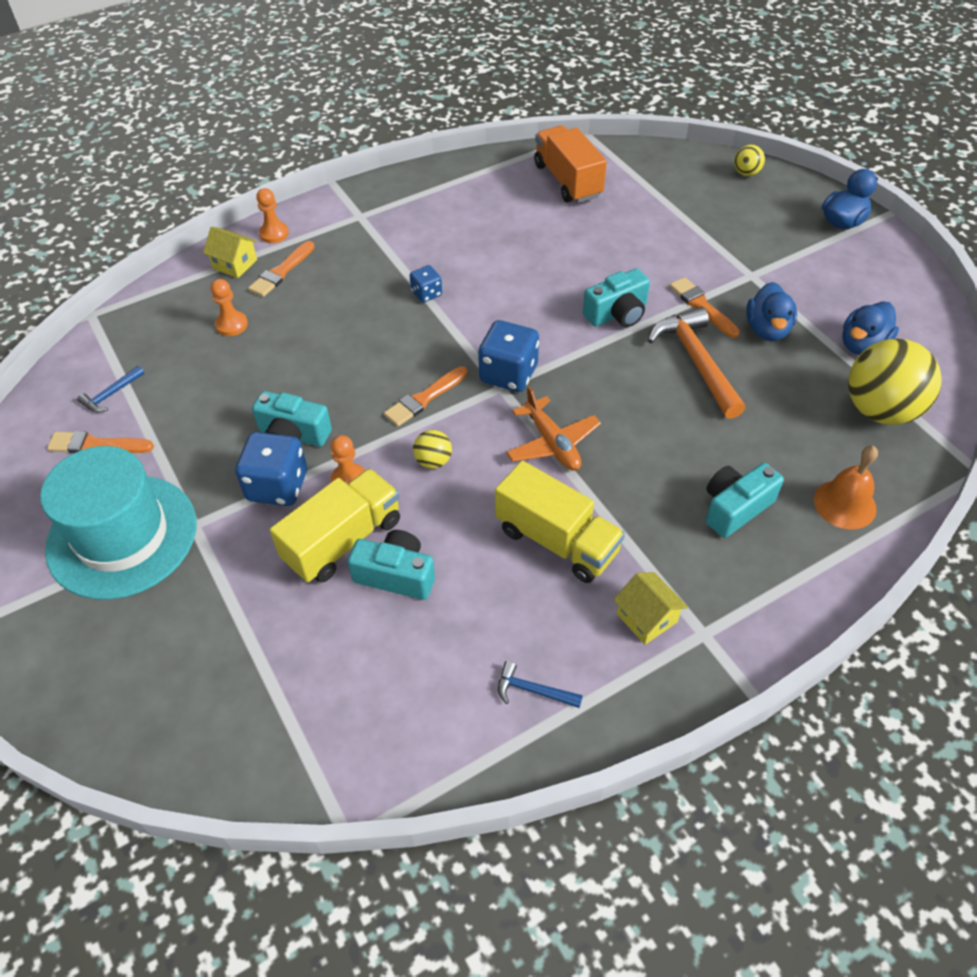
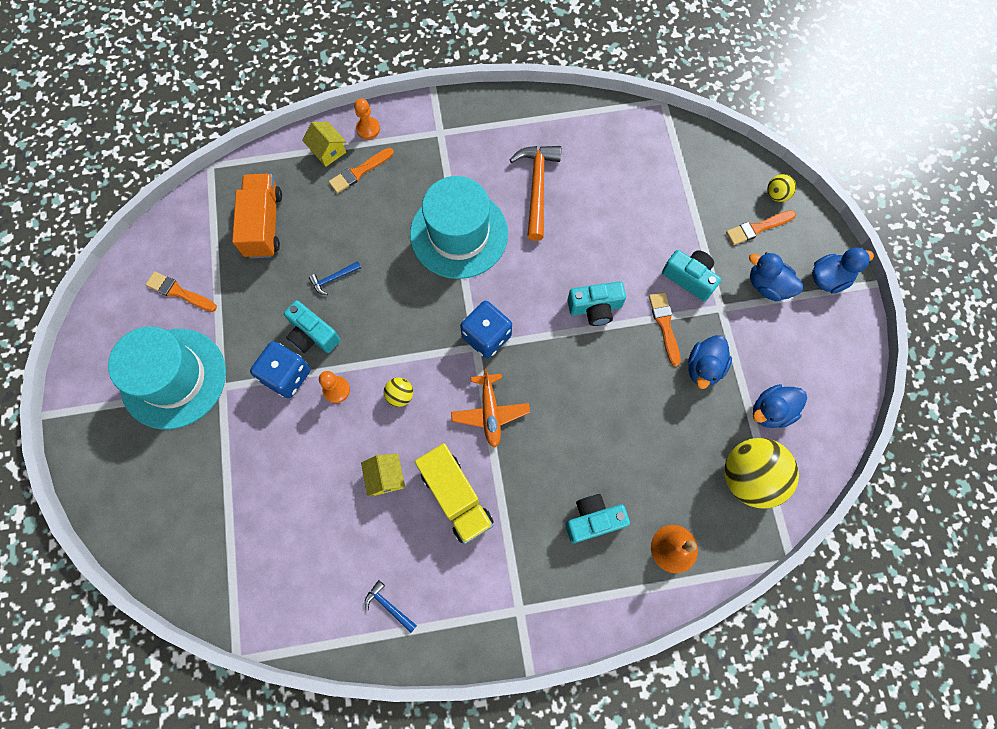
camera: 20 degrees right, 20 degrees up
(111, 395) = (202, 249): blue hammer -> blue hammer (333, 279)
(232, 325) = (305, 213): orange pawn -> none
(343, 540) = (313, 439): yellow truck -> none
(396, 575) = (337, 481): turquoise camera -> turquoise camera (689, 278)
(424, 398) = (416, 336): orange brush -> orange brush (757, 228)
(426, 294) = (459, 234): blue dice -> turquoise hat
(567, 181) = (622, 151): orange truck -> orange truck (264, 224)
(646, 618) = (487, 583): yellow house -> yellow house (386, 477)
(696, 361) = (632, 377): orange hammer -> orange hammer (537, 187)
(786, 244) = (767, 286): none -> blue duck

